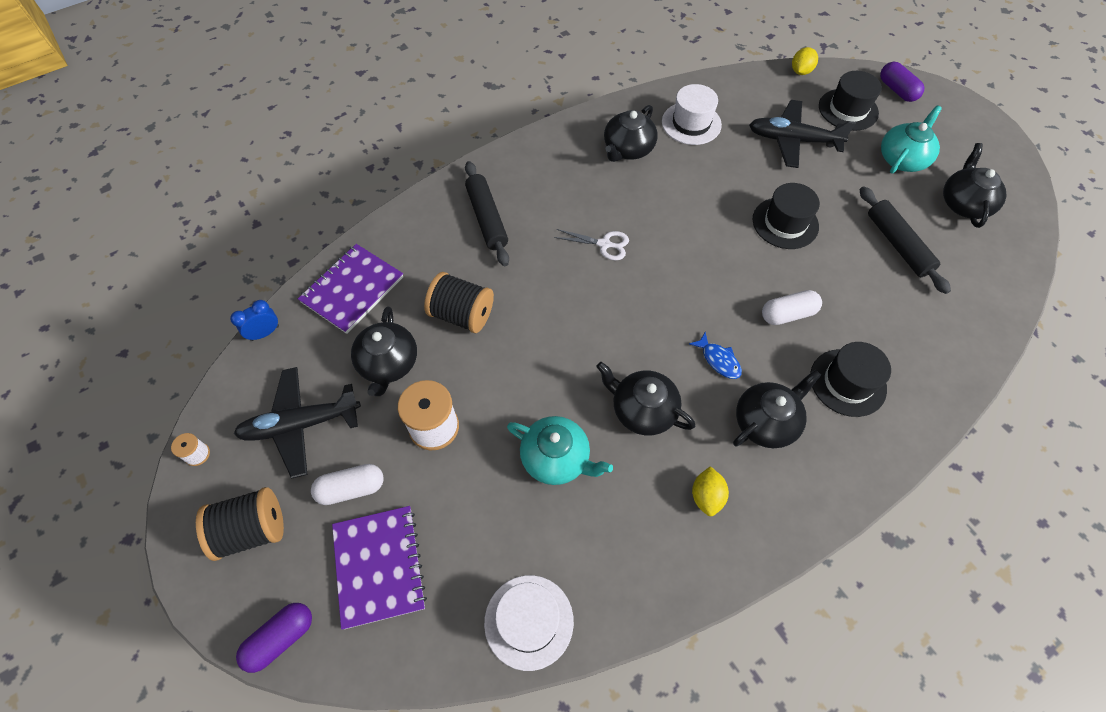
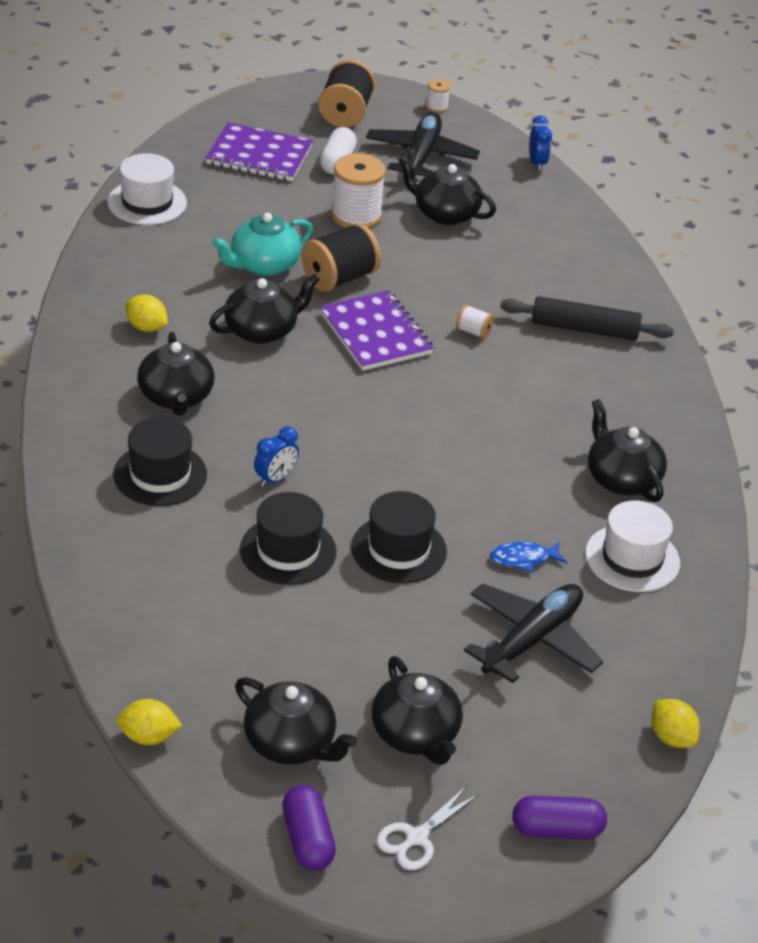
camera: 115 degrees right, 20 degrees down
(281, 638) = (248, 105): purple capsule -> purple capsule (307, 839)
(352, 289) = (551, 220): purple notebook -> purple notebook (376, 334)
(462, 314) = (466, 270): black spool -> black spool (339, 278)
(538, 277) = (473, 332): none -> white spool
(604, 244) = (482, 393): white scissors -> white scissors (417, 838)
(718, 360) = (268, 402): blue fish -> blue fish (523, 559)
(787, 314) = (275, 479): white capsule -> blue clock
(848, 109) = (553, 739): black hat -> black hat (288, 550)
(898, 244) = (285, 629): black rolling pin -> none
(902, 159) = (415, 734): turquoise teapot -> black teapot
(1031, 265) = (148, 737): none -> yellow lemon

